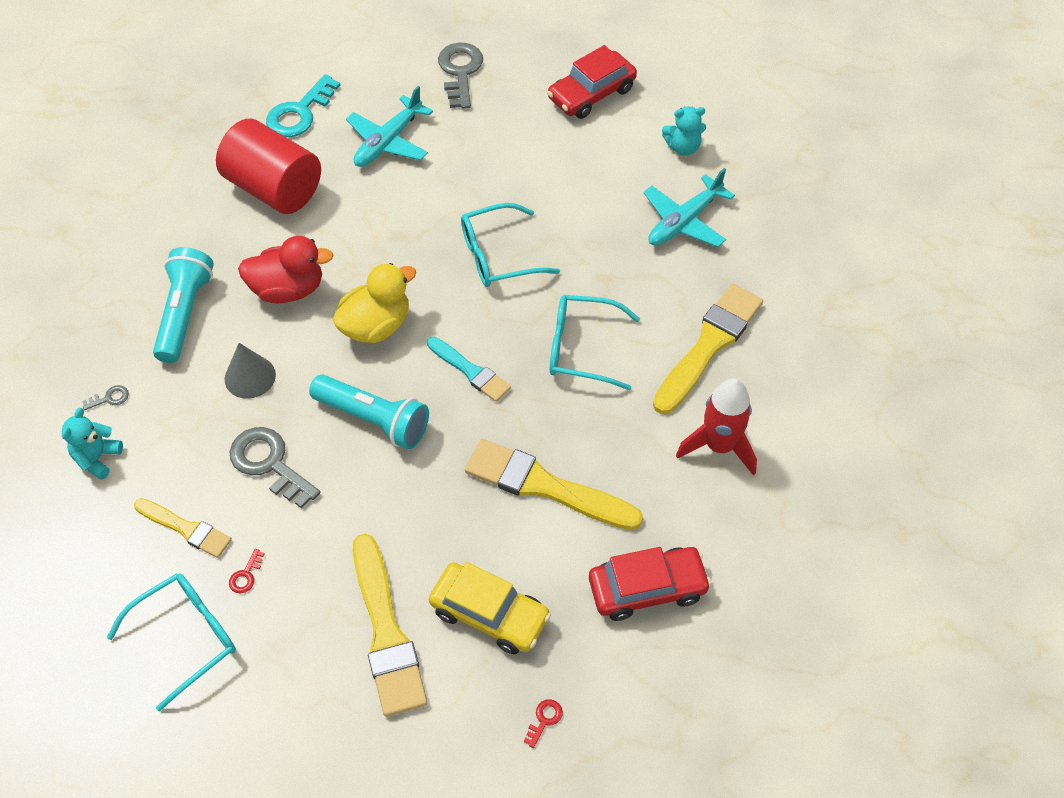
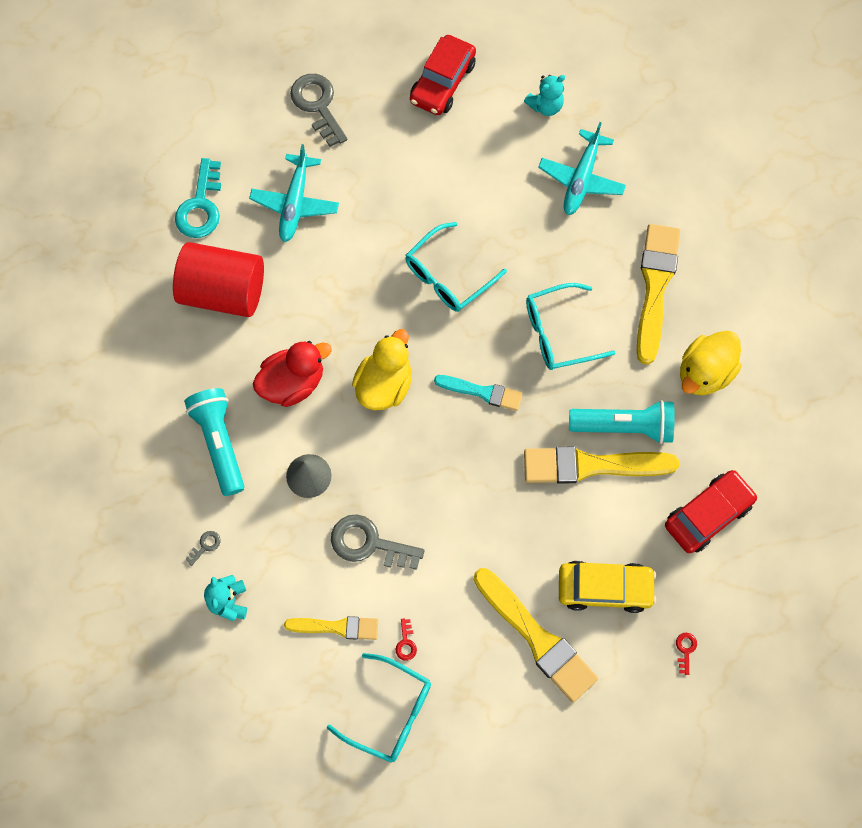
camera: 25 degrees left, 15 degrees up
(186, 637) = (390, 712): turquoise glasses -> turquoise glasses turned 90 degrees clockwise
(373, 420) = (429, 469): turquoise flashlight -> turquoise flashlight (624, 426)
(719, 446) = (704, 372): red rocket -> yellow duck

